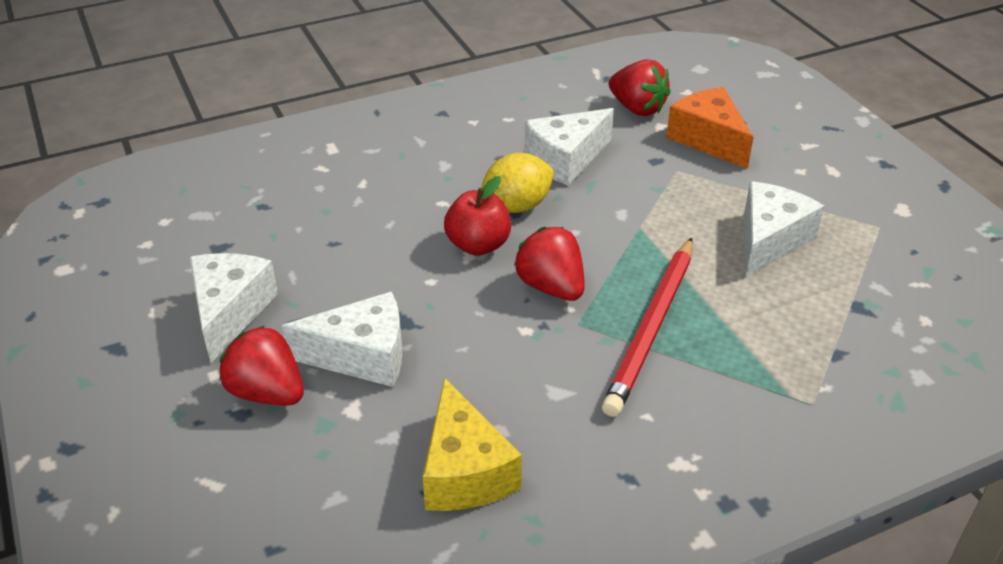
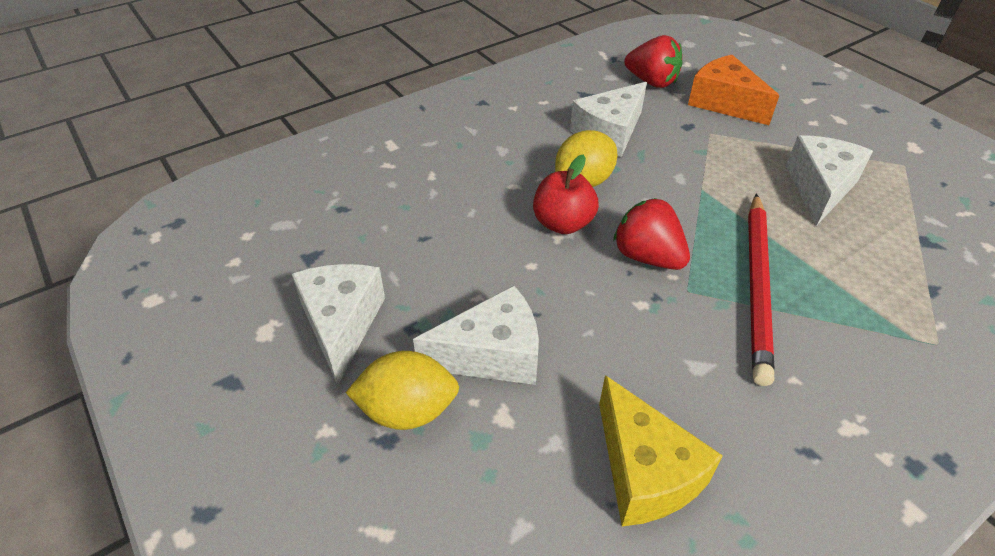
camera: 10 degrees left, 5 degrees up
(267, 392) = (408, 410): red strawberry -> yellow lemon

